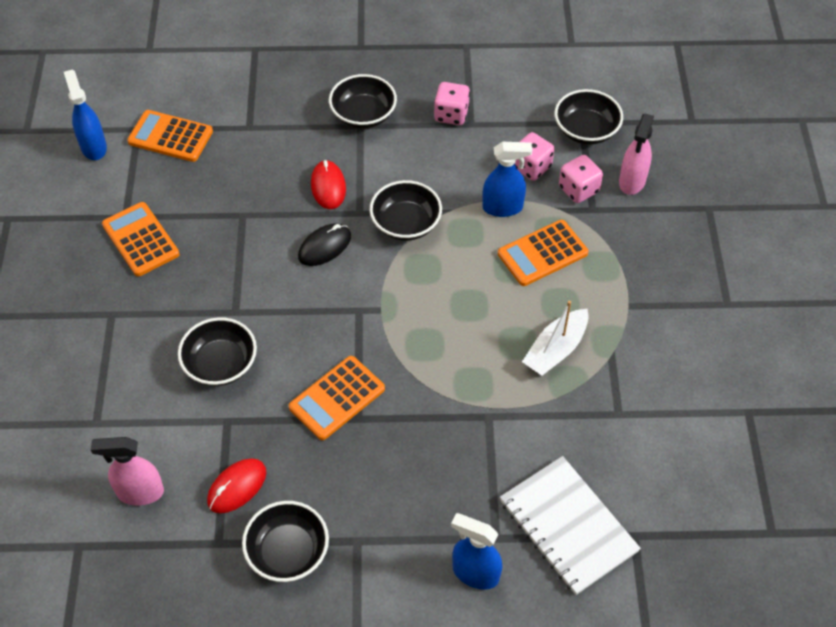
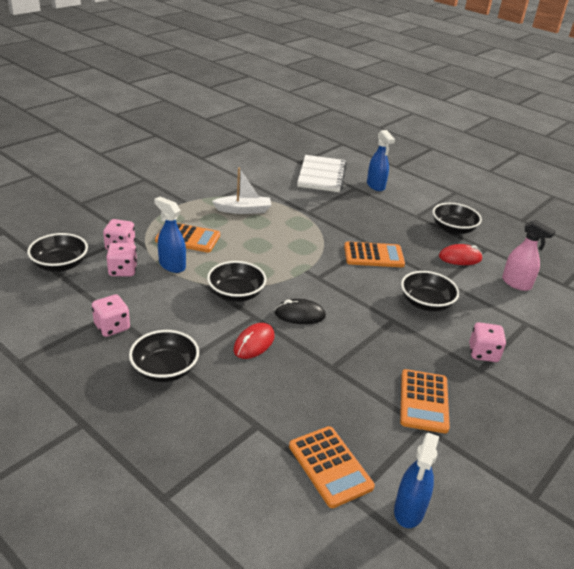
camera: 140 degrees left, 20 degrees down
(119, 338) = (483, 353): none -> pink dice
(632, 181) = (89, 232): pink spray bottle -> none

